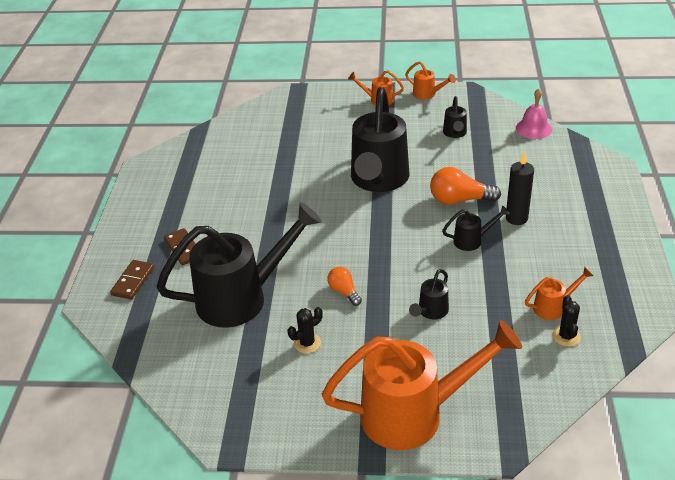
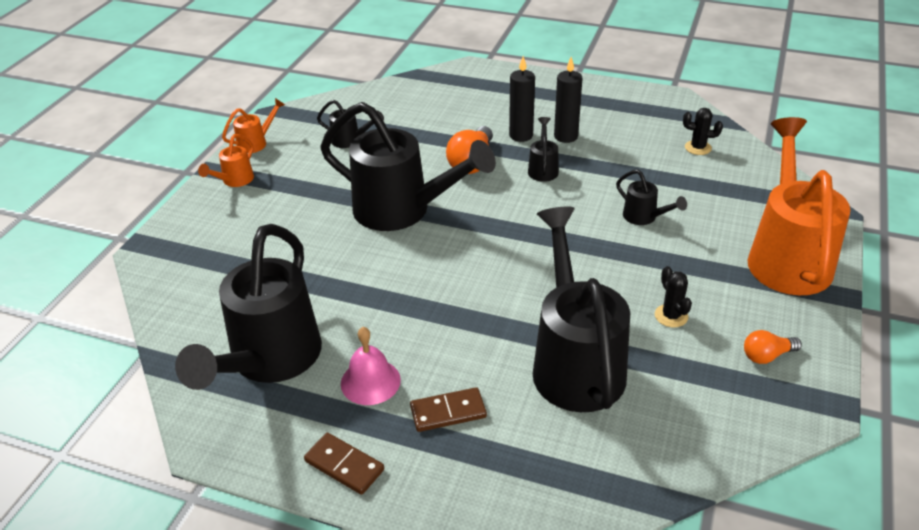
camera: 75 degrees left, 0 degrees up
(133, 281) = (499, 480): brown domino -> brown domino (344, 465)
(210, 167) = (269, 361): none -> black watering can
(344, 292) = (593, 272): orange light bulb -> orange light bulb (767, 356)
(531, 245) = (566, 136): none -> black candle
(533, 128) = (379, 92): pink bell -> pink bell (370, 381)
(553, 307) = (657, 145): orange watering can -> none

